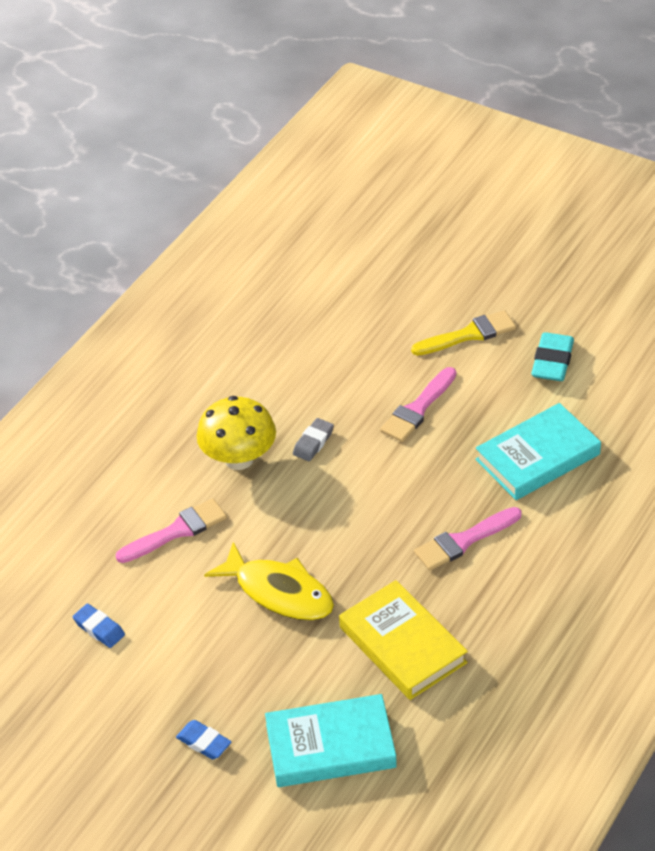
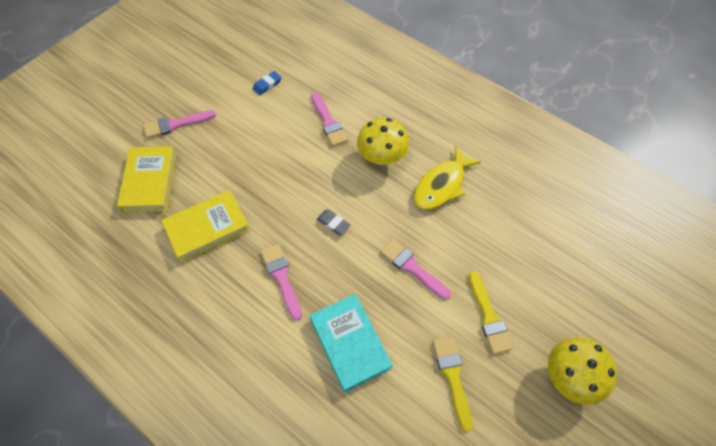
camera: 95 degrees right, 15 degrees up
(204, 742) = (175, 124): blue eraser -> pink brush
(279, 592) = (268, 168): yellow fish -> yellow fish (441, 185)
(313, 442) = (389, 199): grey eraser -> grey eraser (333, 223)
(330, 746) = (150, 182): turquoise book -> yellow book
(524, 268) = (570, 377): none -> yellow mushroom
(552, 362) = (452, 376): turquoise eraser -> yellow brush

